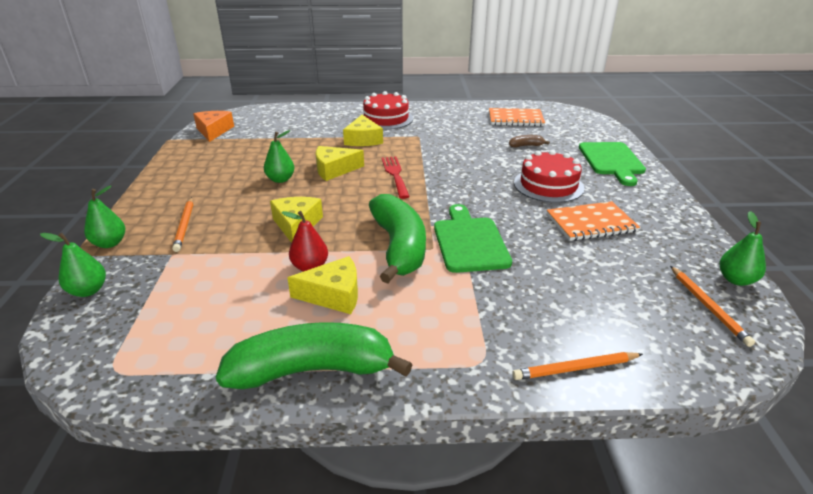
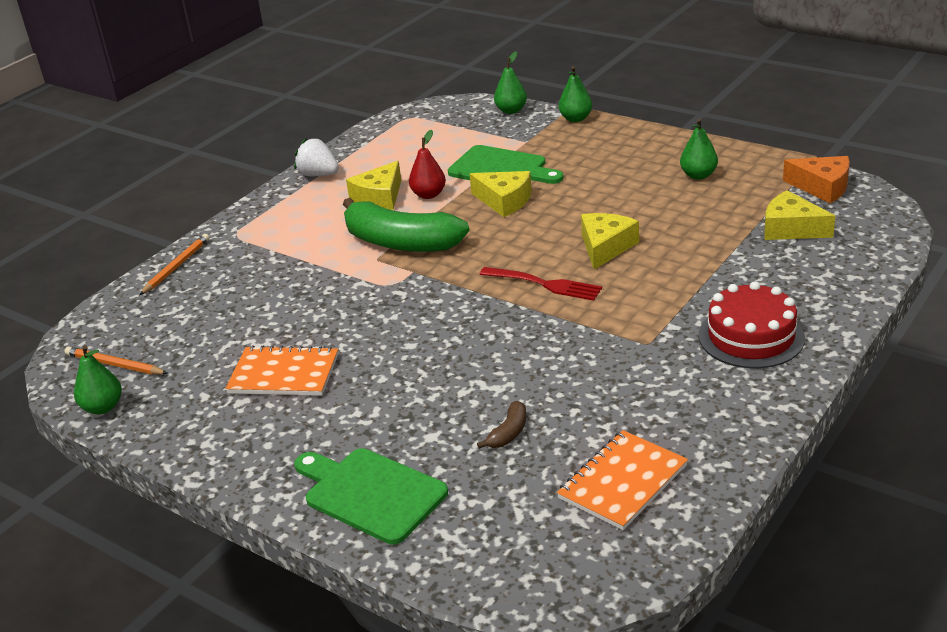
camera: 130 degrees right, 0 degrees up
(185, 225) = (569, 150): orange pencil -> none
(280, 179) = (616, 209): green pear -> green pear (698, 175)
(312, 370) = (318, 175): green banana -> white strawberry
(363, 139) = (682, 291): yellow cheese -> yellow cheese (791, 228)
(469, 242) = (358, 282): green cutting board -> green cutting board (501, 169)
(548, 185) = (385, 389): red cake -> none
(591, 223) = (284, 374): orange notebook -> orange notebook turned 75 degrees clockwise

